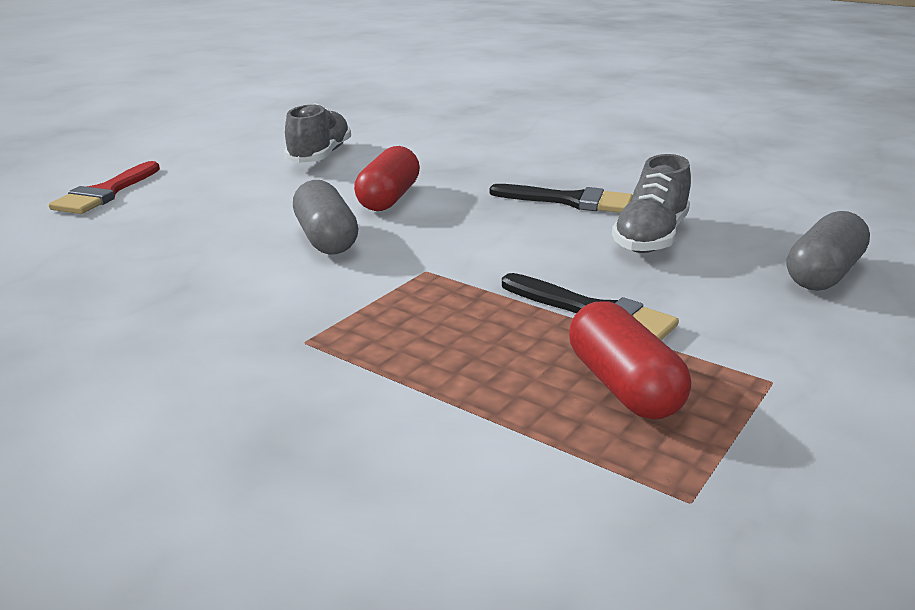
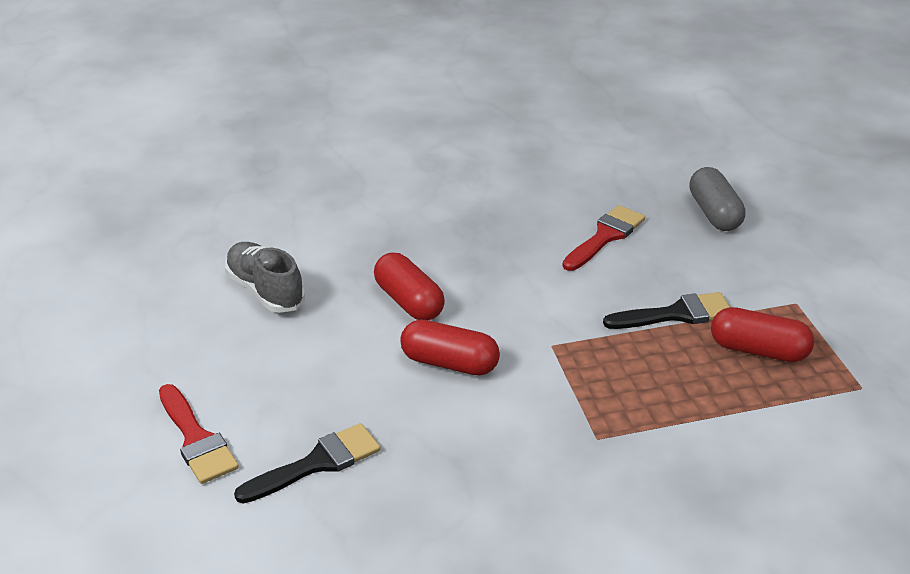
camera: 50 degrees left, 10 degrees up
(326, 239) = (449, 363): grey capsule -> red capsule
(570, 201) = (514, 231): black brush -> black brush (317, 463)
(650, 237) = (605, 236): grey shoe -> red brush

